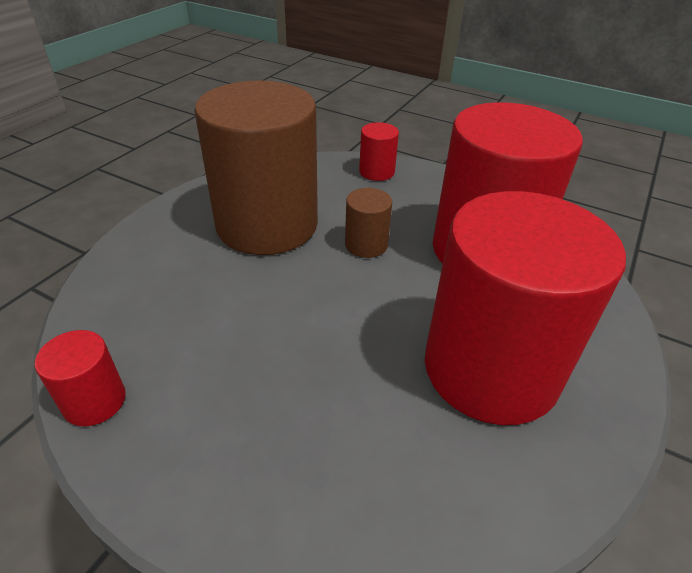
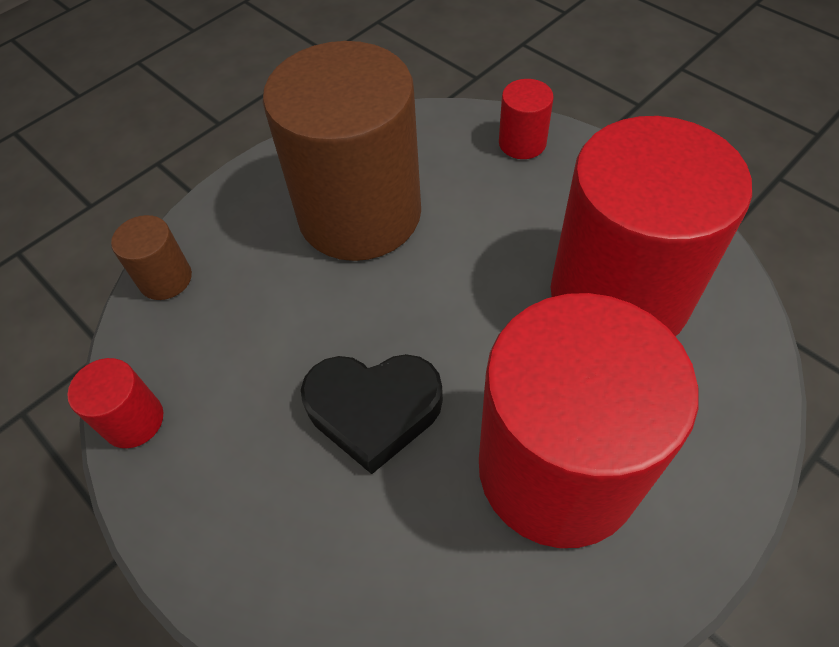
camera: 20 degrees right, 15 degrees up
(324, 354) = (373, 410): none -> black heart
(366, 244) = (470, 262): brown cylinder -> brown cylinder (165, 279)

